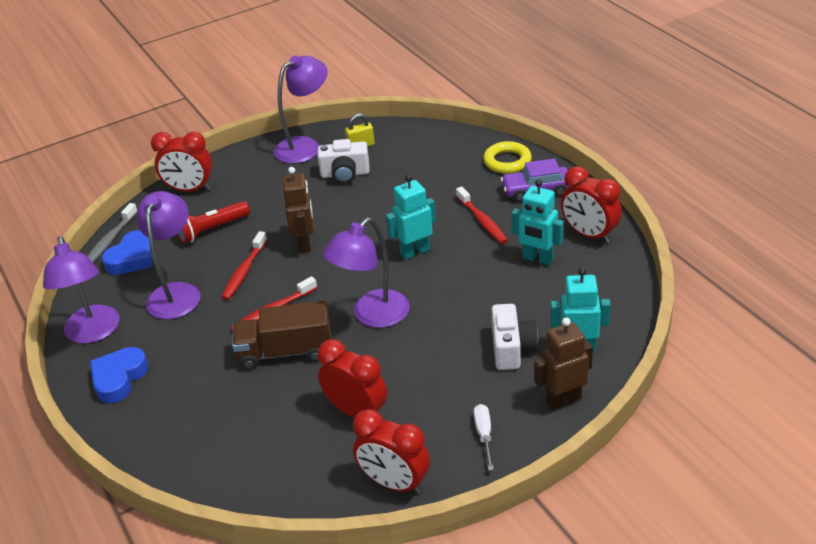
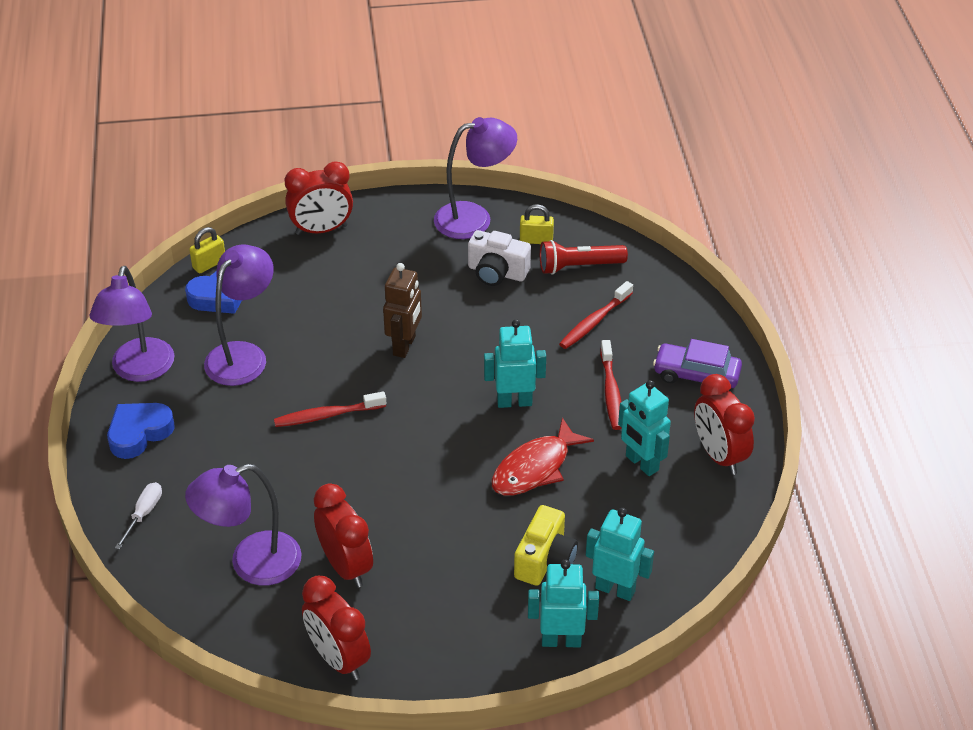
camera: 20 degrees right, 5 degrees up
(110, 240) = (209, 264): grey toothbrush -> yellow padlock
(190, 189) = (321, 230): red clock -> red clock turned 45 degrees counterclockwise
(212, 230) = (318, 291): red flashlight -> red flashlight (579, 266)
(244, 271) = (323, 356): red toothbrush -> red toothbrush (594, 322)
(285, 352) = (314, 469): brown truck -> none
(372, 316) = (424, 462): purple lamp -> purple lamp (251, 563)
(461, 289) = (535, 468): none -> red fish
(484, 435) = (456, 645): white screwdriver -> white screwdriver (144, 514)
(507, 161) = (688, 324): yellow ring -> none
(511, 348) = (545, 560): white camera -> yellow camera
(563, 400) = (561, 640): brown robot -> turquoise robot

